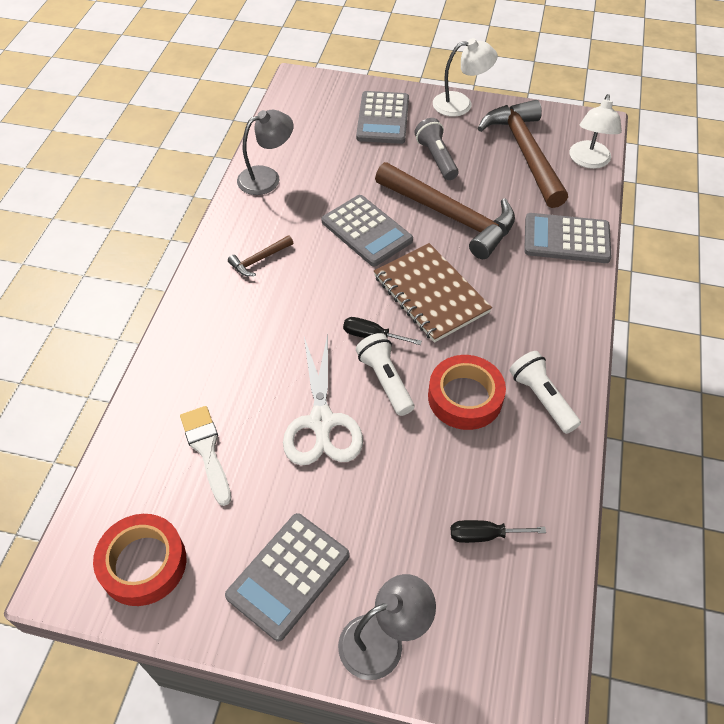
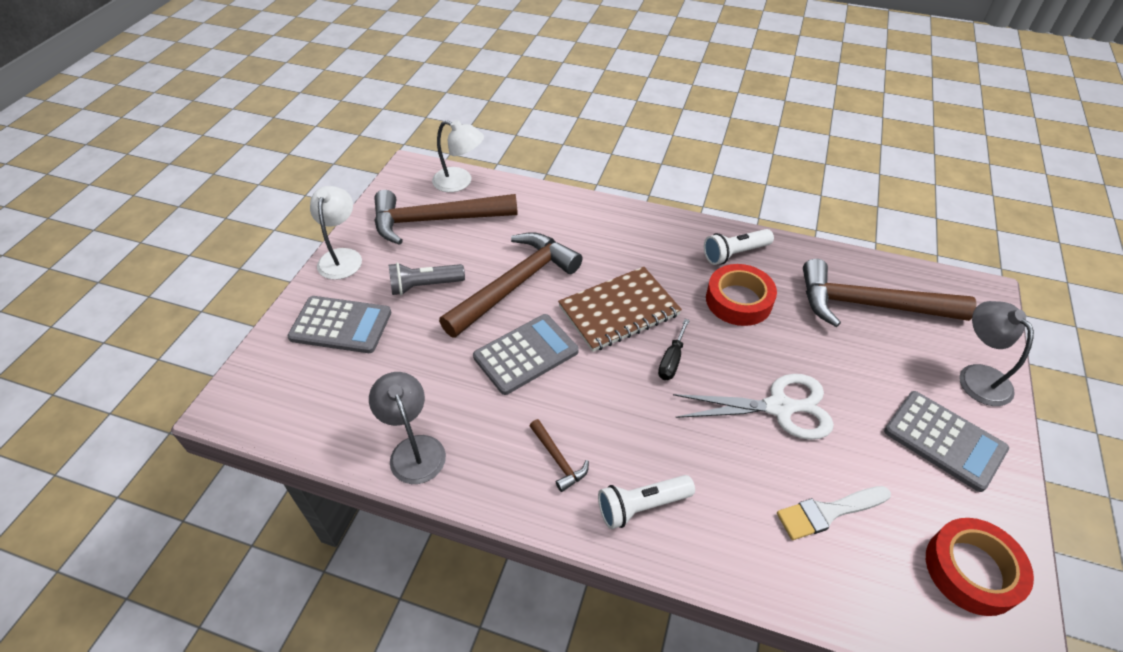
camera: 85 degrees left, 5 degrees down
(385, 381) = (725, 354): white flashlight -> white flashlight (641, 506)
(484, 535) = (869, 305): black screwdriver -> brown hammer
(566, 239) = (558, 212): grey calculator -> none

